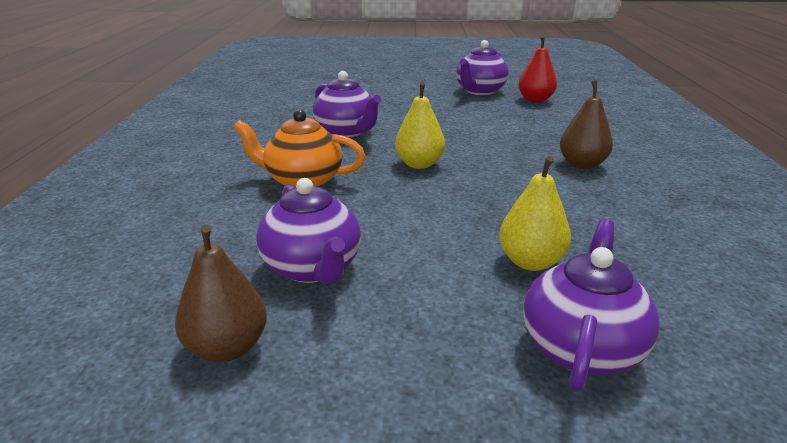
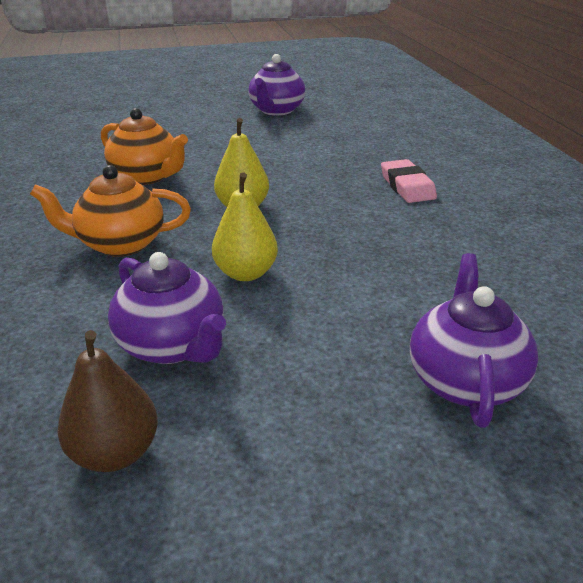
camera: 15 degrees left, 5 degrees up
(346, 132) = (147, 177): purple teapot -> orange teapot
(530, 262) = (391, 301): yellow pear -> yellow pear (246, 273)
(535, 100) = (337, 116): red pear -> none
(582, 164) = (407, 186): brown pear -> pink eraser

